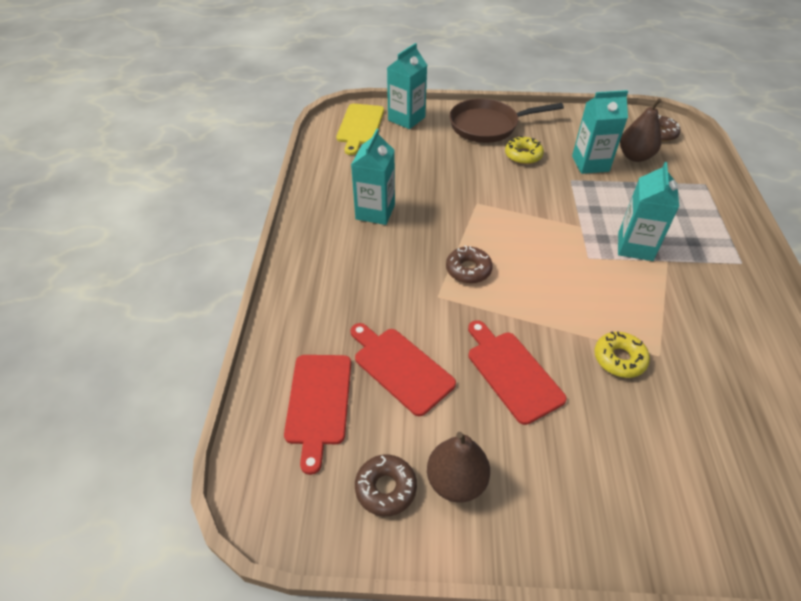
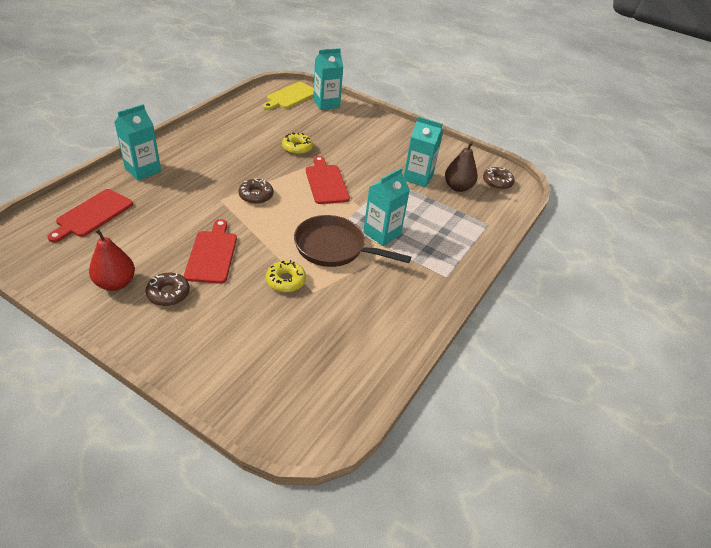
camera: 25 degrees right, 5 degrees down
(375, 212) = (240, 143): turquoise carton -> turquoise carton (143, 170)
(386, 488) = (77, 266): brown donut -> brown donut (168, 293)
(400, 368) = (154, 221): red cutting board -> red cutting board (326, 182)
(456, 481) = (115, 283): brown pear -> red pear
(488, 126) = (376, 128): brown pan -> brown pan (334, 248)
(523, 155) = (377, 154): yellow donut -> yellow donut (297, 148)

